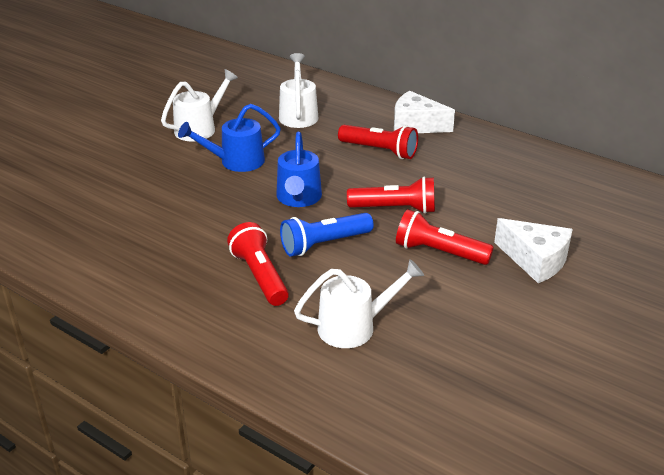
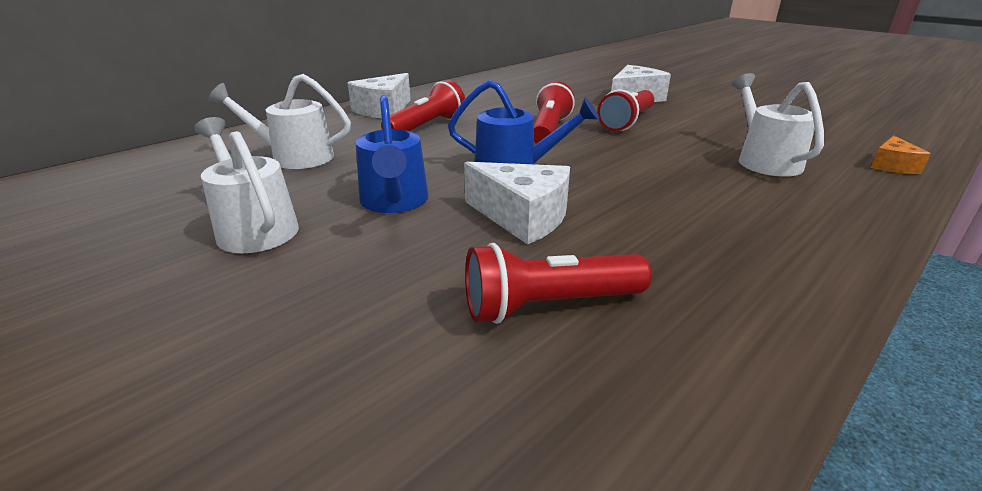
camera: 80 degrees left, 5 degrees down
(222, 207) = (522, 217): none -> white cheese
(260, 276) = (692, 199): red flashlight -> red flashlight (549, 305)
(324, 244) = (617, 163): blue flashlight -> none
(364, 412) = (892, 165): none -> orange cheese

